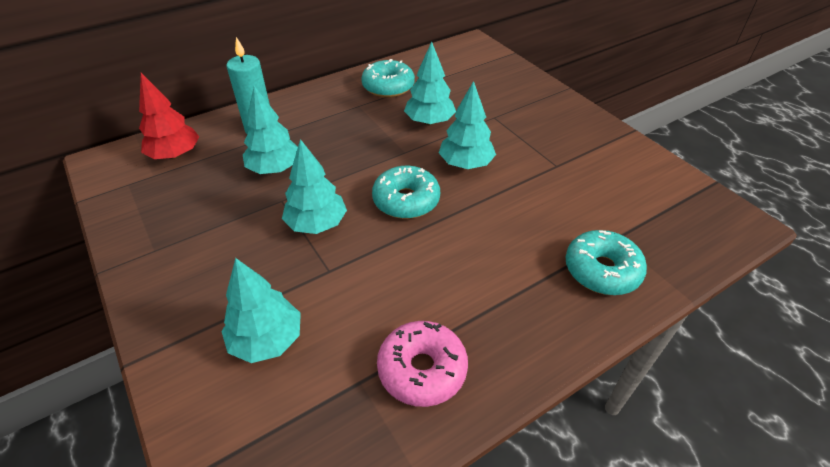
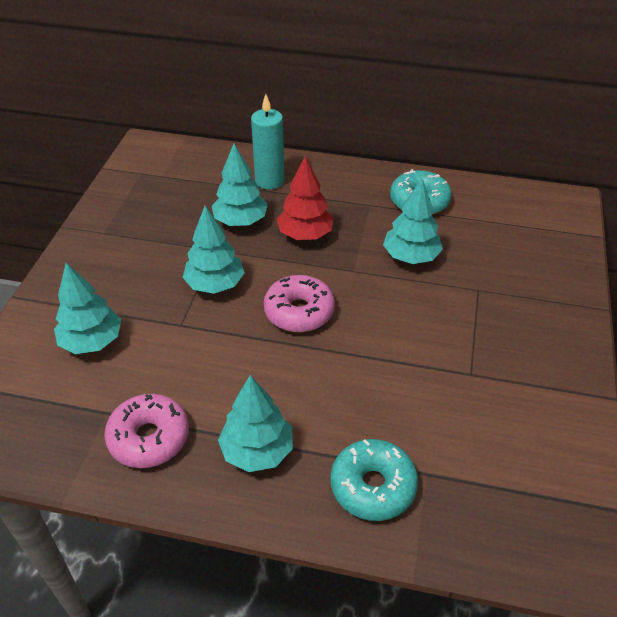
camera: 45 degrees right, 0 degrees up
(175, 155) = (191, 168): red tree -> red tree (305, 234)
(406, 200) = (299, 312): turquoise donut -> pink donut
(465, 164) = (389, 315): turquoise tree -> turquoise tree (257, 451)

